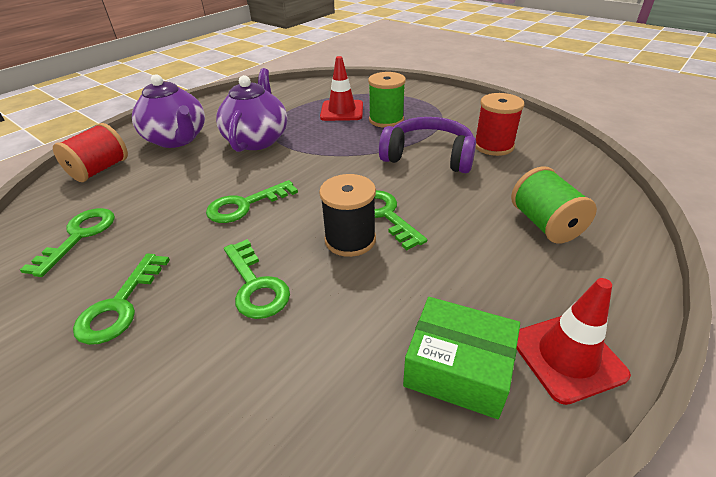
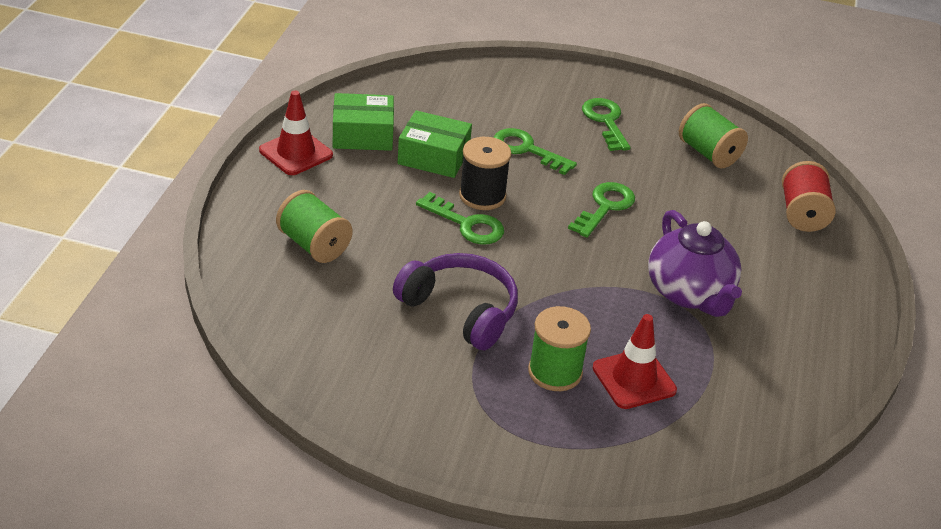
camera: 150 degrees right, 0 degrees up
(79, 236) = (708, 153): green key -> green spool
(177, 139) = (786, 273): purple teapot -> none
(374, 302) = (433, 157): none -> green box
(428, 156) = (460, 310): purple headphones -> purple headphones turned 135 degrees counterclockwise
(493, 146) = (386, 347): red spool -> none

